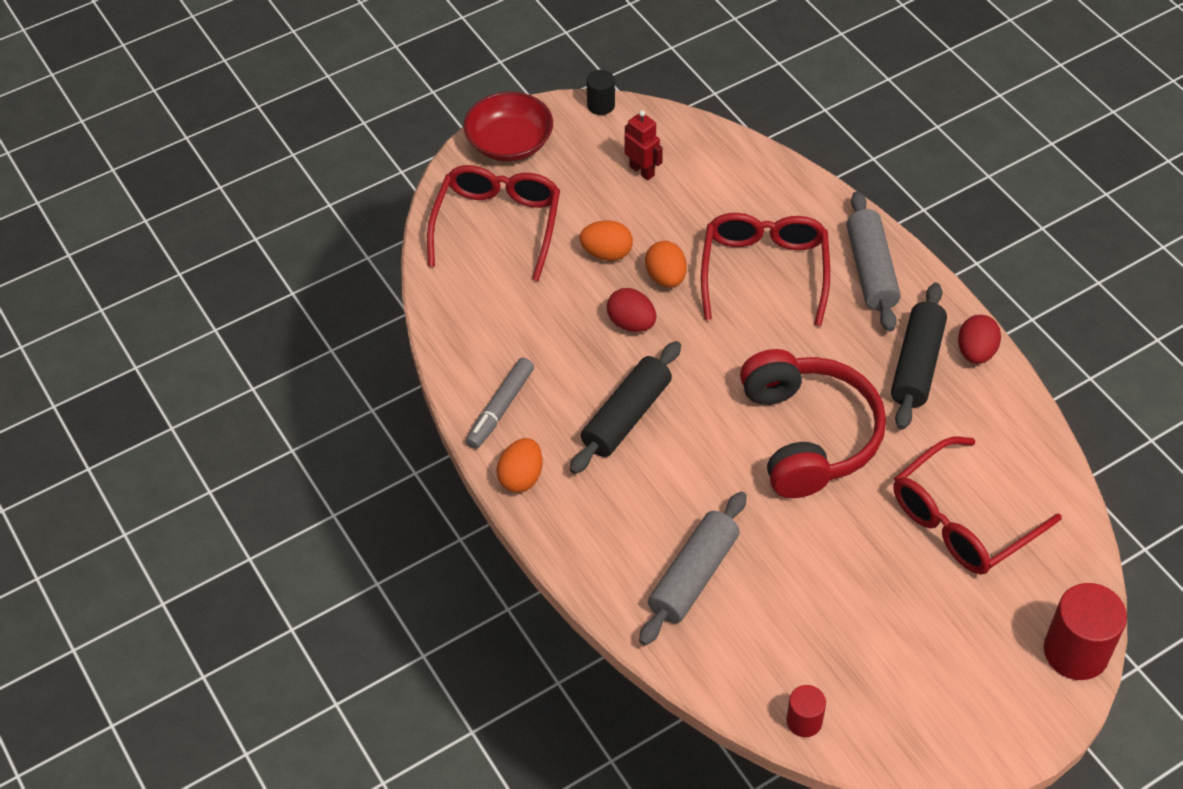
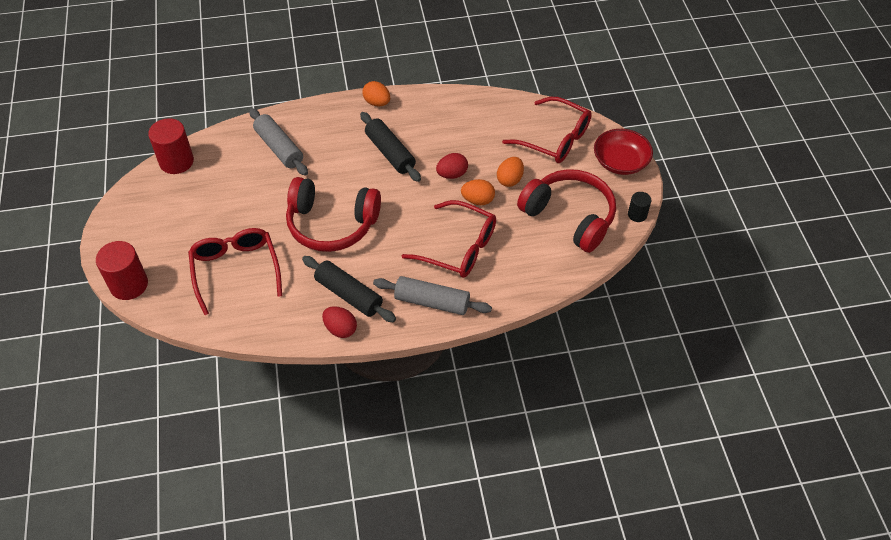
camera: 110 degrees right, 0 degrees up
(500, 408) = (424, 106): grey marker -> none
(642, 171) = (569, 217): red robot -> red headphones
(804, 721) = (176, 161): red cylinder -> red cylinder, size x1.85

